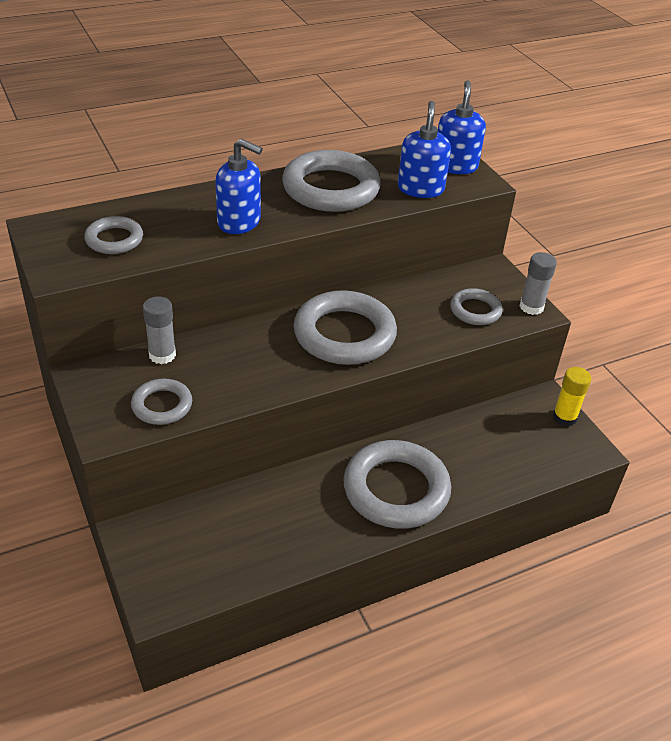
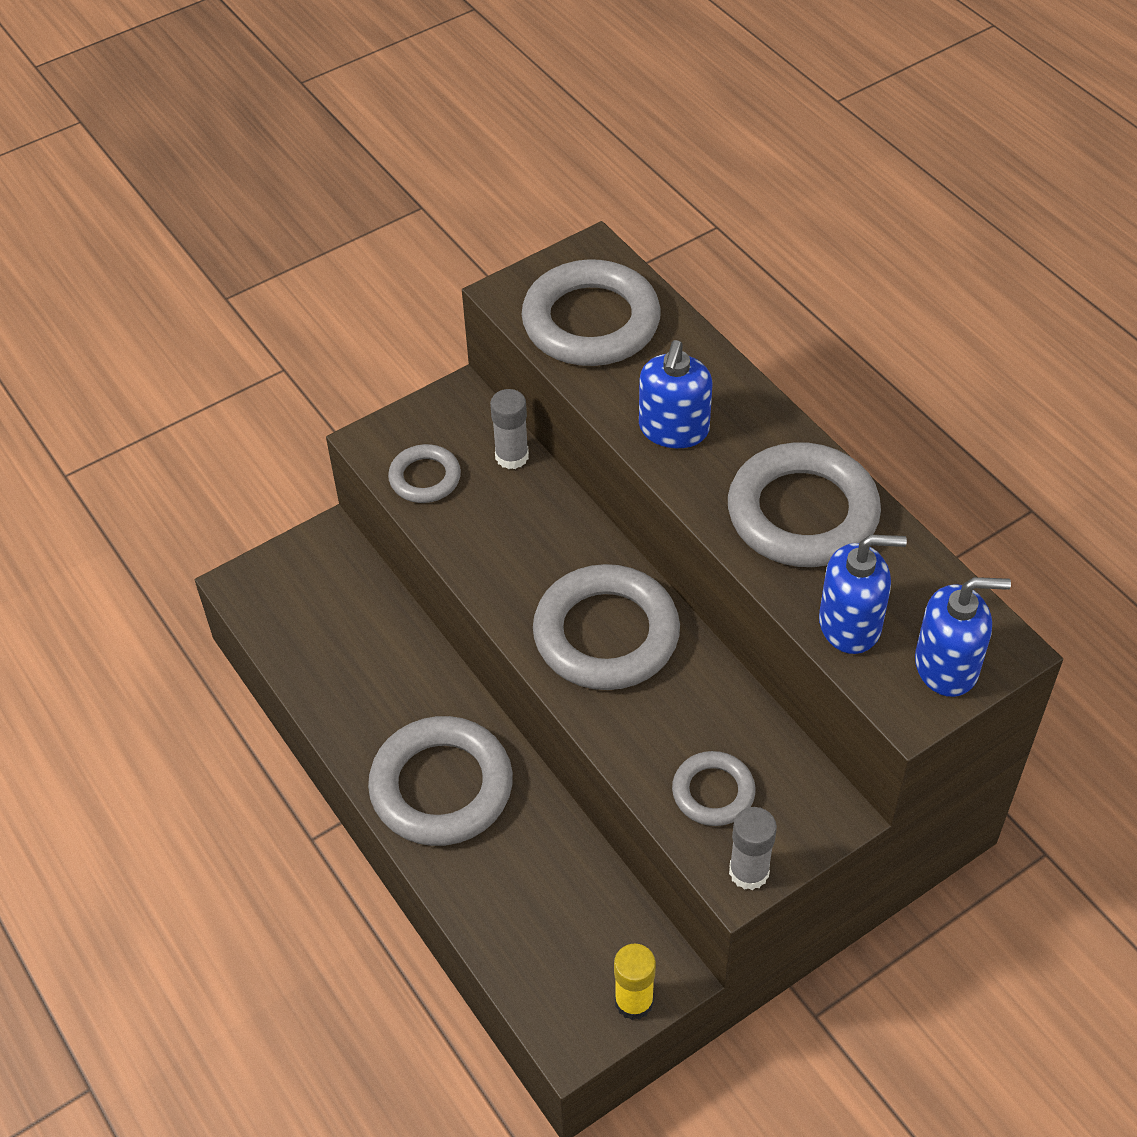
camera: 85 degrees right, 10 degrees up
(114, 239) = (591, 322): grey ring -> grey ring, size x1.88

